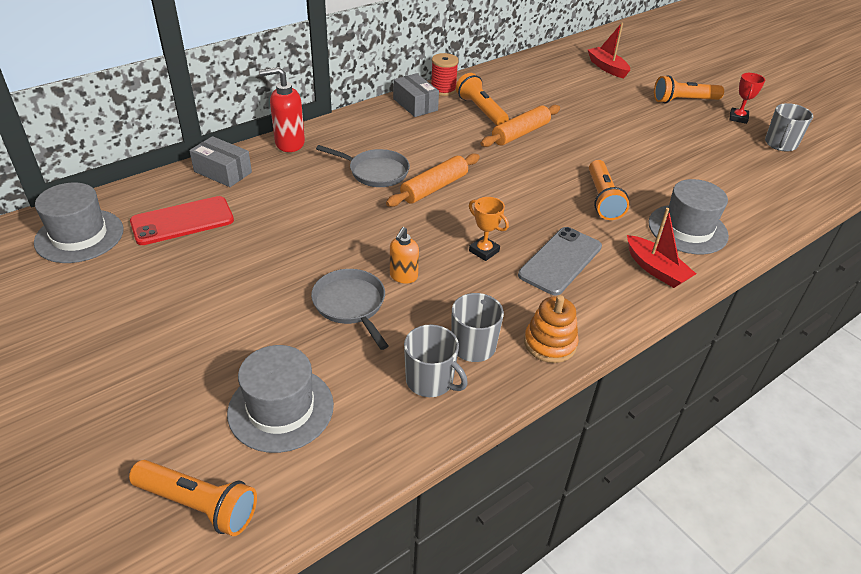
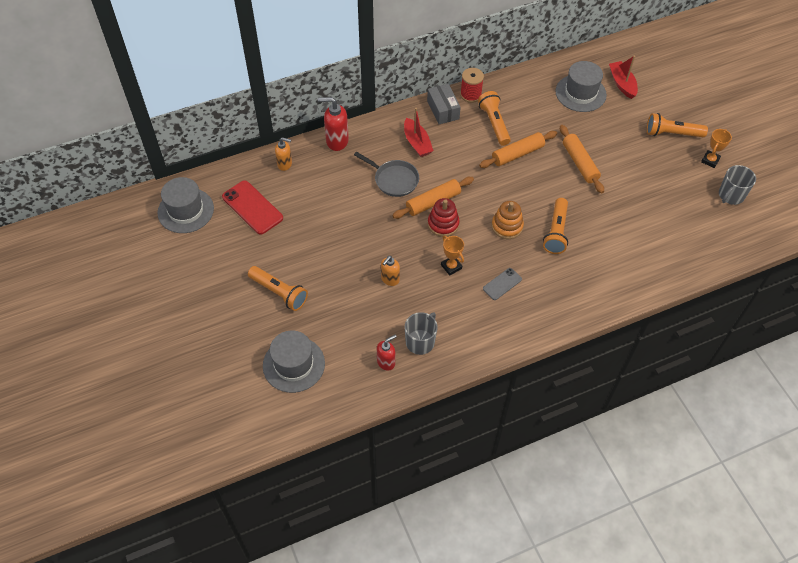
camera: 15 degrees right, 15 degrees up
(182, 221) = (252, 207): red phone -> red phone turned 60 degrees clockwise
(198, 505) = (241, 415): orange flashlight -> orange flashlight (279, 292)
(223, 172) = (285, 164): grey box -> orange soap dispenser
(351, 305) = (350, 297): grey pan -> none
(430, 381) = (386, 362): grey mug -> red soap dispenser
(455, 208) = (443, 224): none -> red stacking toy
(550, 343) = (470, 349): orange stacking toy -> orange stacking toy (507, 226)
(560, 261) = (502, 284): grey phone -> grey phone, size x0.57
(597, 134) = (579, 163): none -> orange rolling pin
(656, 269) = (567, 302): red boat -> red boat (417, 143)
(687, 229) = (608, 270): grey hat -> grey hat (580, 93)
(738, 118) = (710, 160): red trophy -> orange trophy

